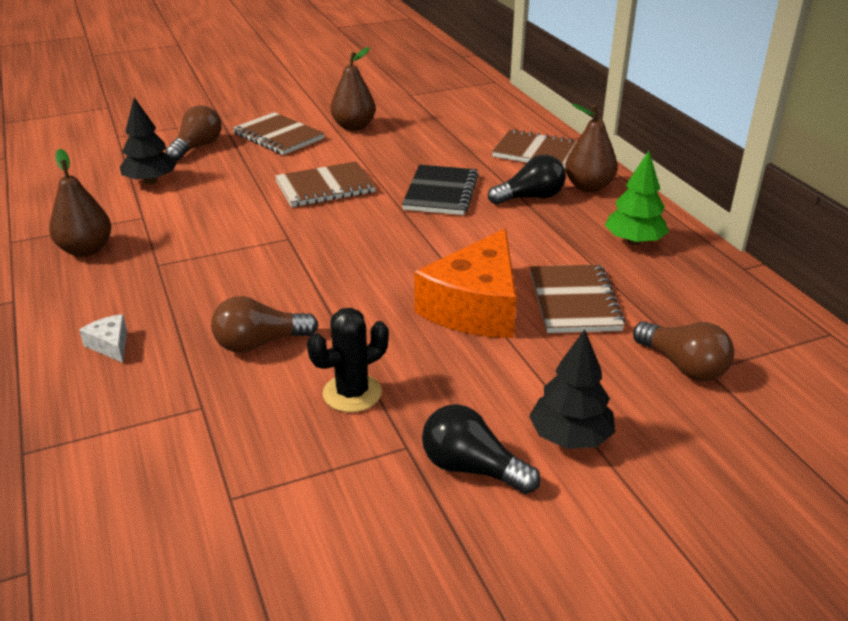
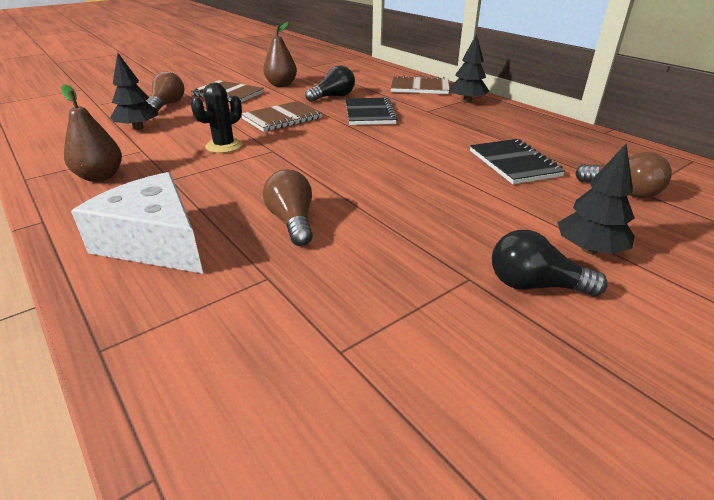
camera: 15 degrees left, 0 degrees up
(110, 345) = (154, 242): white cheese -> white cheese, size x2.47
(260, 343) = (292, 222): brown light bulb -> brown light bulb turned 105 degrees clockwise
(352, 393) = (395, 246): black cactus -> black cactus (224, 146)
(475, 306) = (447, 175): orange cheese -> none
(530, 197) = (433, 110): black light bulb -> black light bulb (333, 97)
(574, 301) = (514, 163): brown notebook -> black notebook
(588, 187) = (467, 101): brown pear -> black tree
(634, 241) = (522, 126): green tree -> none

